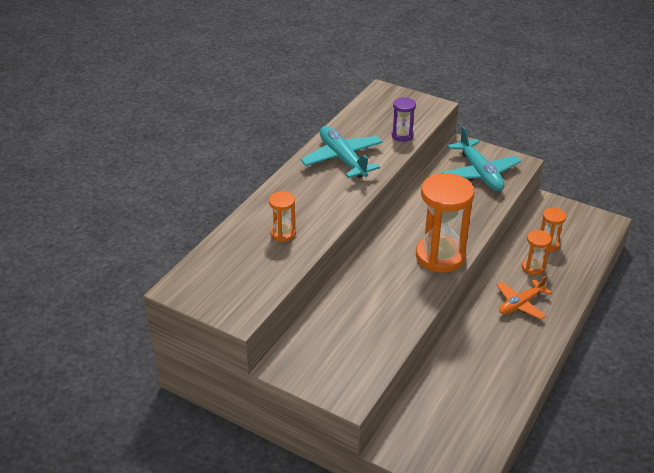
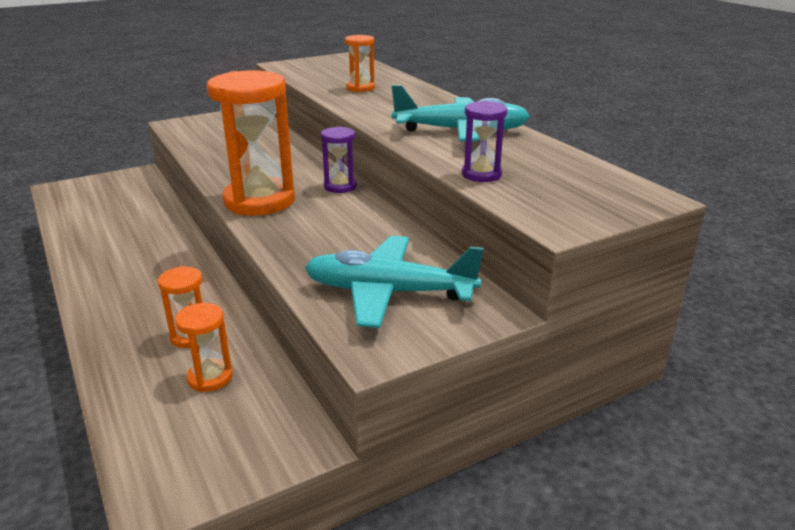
camera: 120 degrees right, 10 degrees down
(389, 234) = (340, 186): none -> purple hourglass
(520, 304) = (155, 294): orange plane -> none

